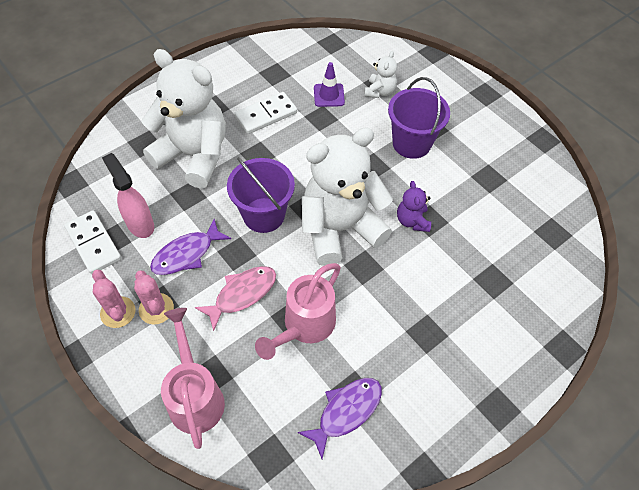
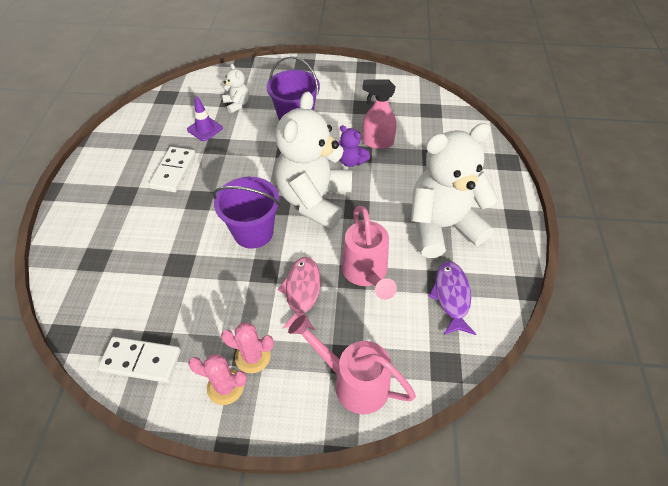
camera: 45 degrees left, 5 degrees down
(140, 224) = (164, 314): pink spray bottle -> pink spray bottle (377, 142)
(187, 254) = (229, 302): purple fish -> none
(194, 155) = (149, 236): white teddy bear -> white teddy bear (442, 226)

